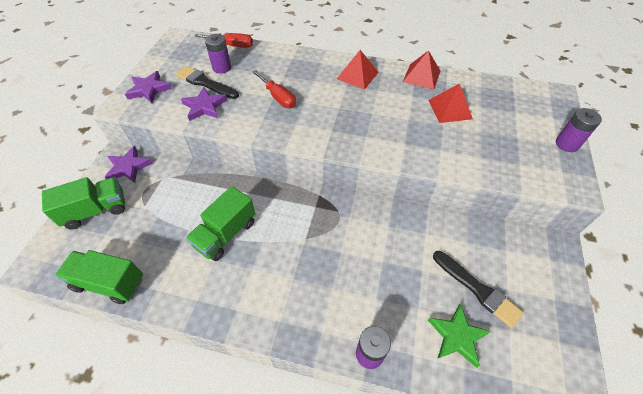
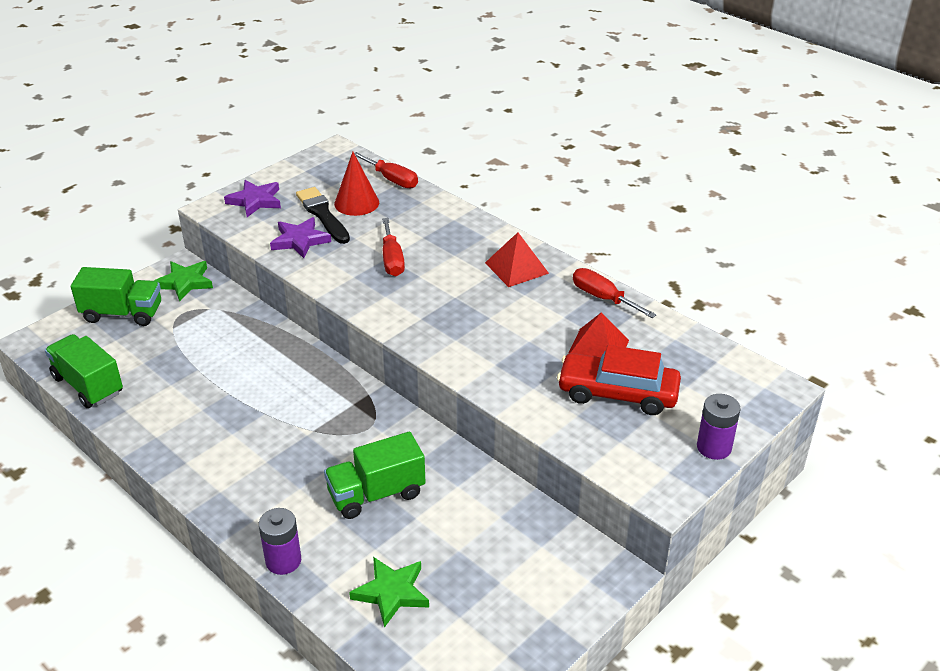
camera: 30 degrees right, 15 degrees down
(128, 167) = (185, 282): purple star -> green star
(222, 68) = (356, 203): purple battery -> red cone
(226, 234) = (232, 390): green truck -> green truck (376, 494)
(421, 76) = (603, 298): red pyramid -> red screwdriver
(477, 289) = (462, 565): black brush -> none
(487, 132) = (617, 393): none -> red car

